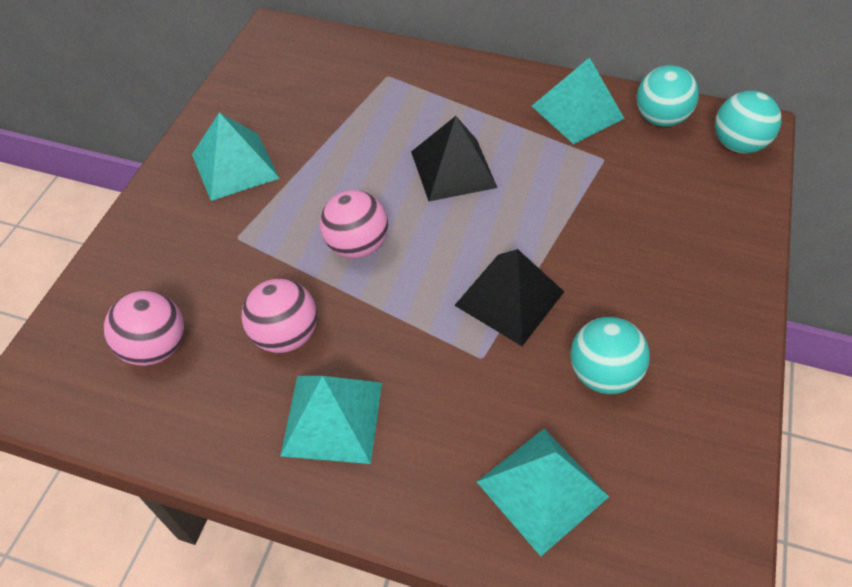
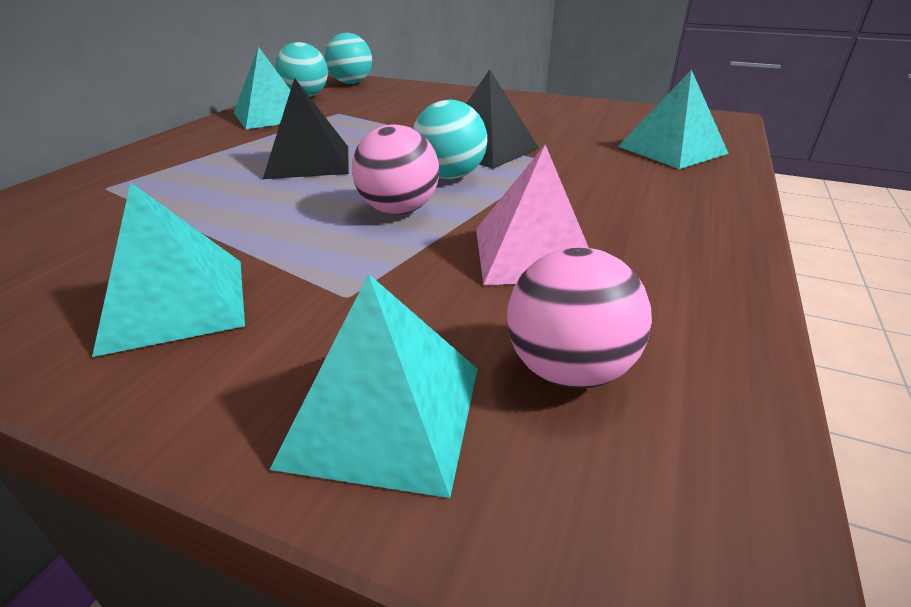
camera: 85 degrees left, 20 degrees down
(285, 335) = (534, 253): pink ball -> pink pyramid
(332, 418) = (644, 226): turquoise pyramid -> turquoise pyramid (383, 414)
(602, 373) = (562, 128): turquoise ball -> turquoise ball (449, 176)

